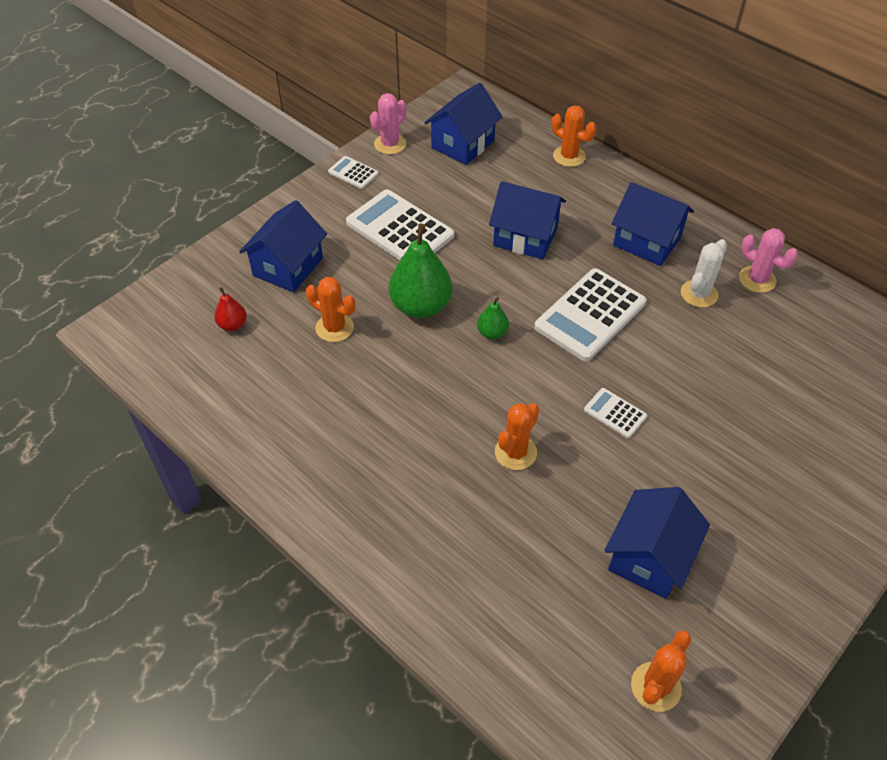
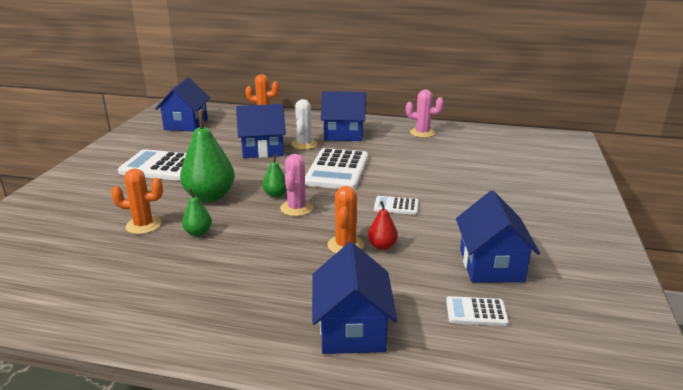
camera: 30 degrees left, 25 degrees down
(233, 325) = (42, 249): red pear -> red pear (382, 246)
(288, 267) = (79, 205): blue house -> blue house (352, 329)
(353, 173) = (109, 151): white calculator -> white calculator (476, 312)
(380, 363) = (198, 232): none -> green pear
(390, 144) = (130, 134): pink cactus -> pink cactus (296, 208)
(656, 686) = (573, 333): orange cactus -> none
(699, 294) = (395, 145): white cactus -> white cactus (304, 144)

